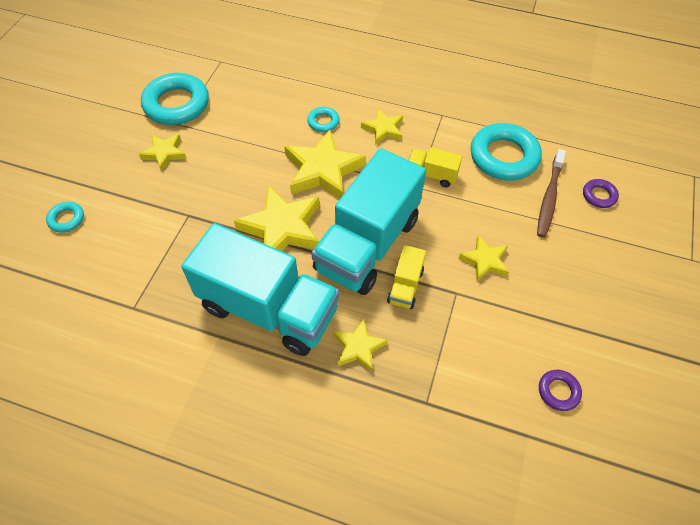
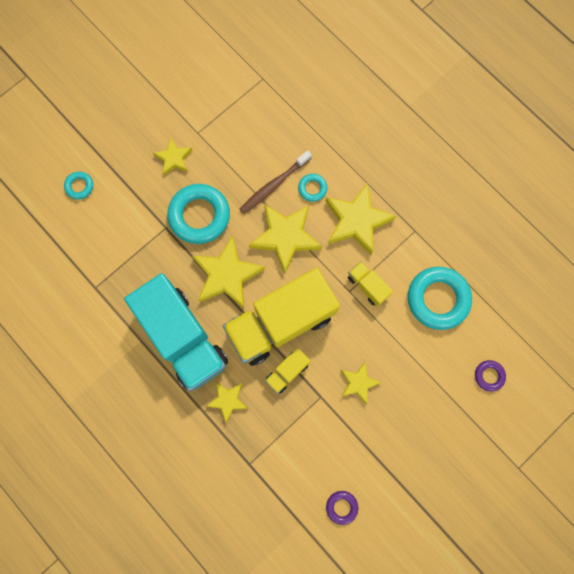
camera: 30 degrees right, 20 degrees up
(176, 104) = (205, 111): turquoise ring -> turquoise ring (199, 216)
(367, 244) = (281, 322): turquoise truck -> yellow truck
(383, 129) = (356, 221): yellow star -> yellow star, size x1.80
(549, 197) = (447, 356): brown toothbrush -> brown toothbrush (274, 185)

